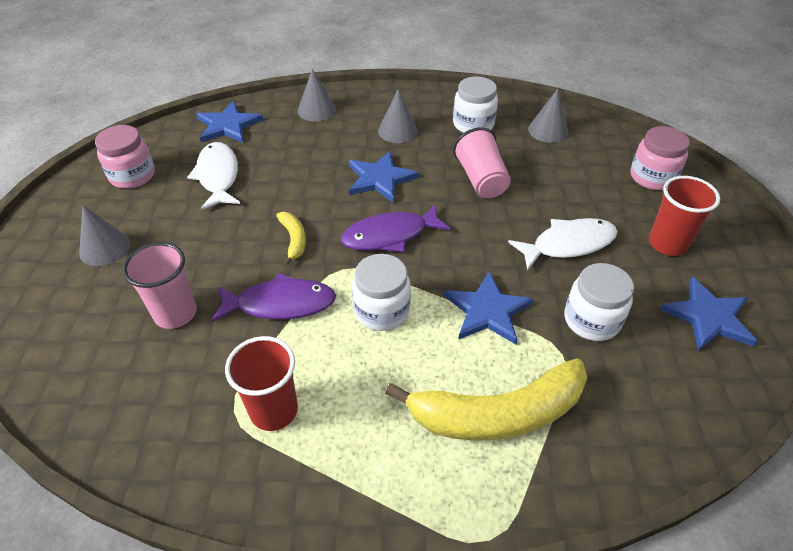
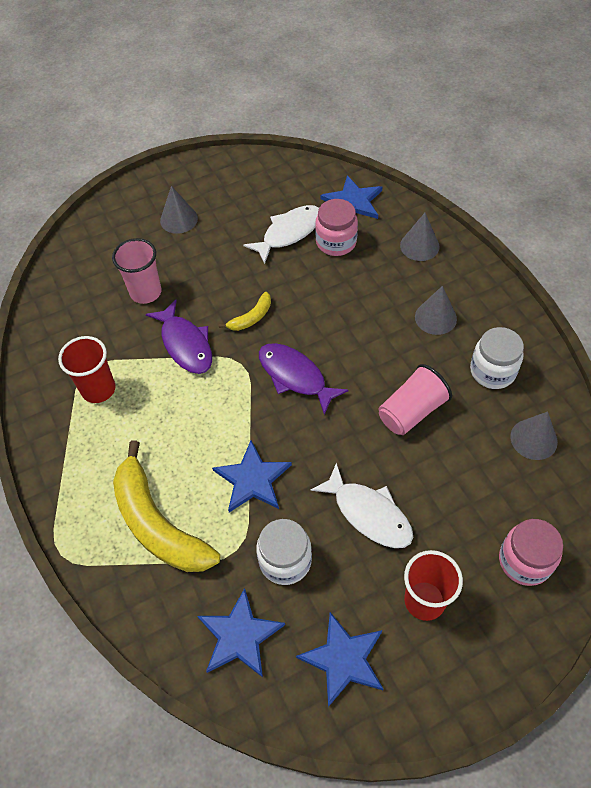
camera: 65 degrees right, 10 degrees up
(132, 176) = (255, 186): pink jar -> pink jar (336, 242)
(380, 179) = (359, 336): blue star -> blue star (239, 636)
(381, 310) = (213, 408): white jar -> none

